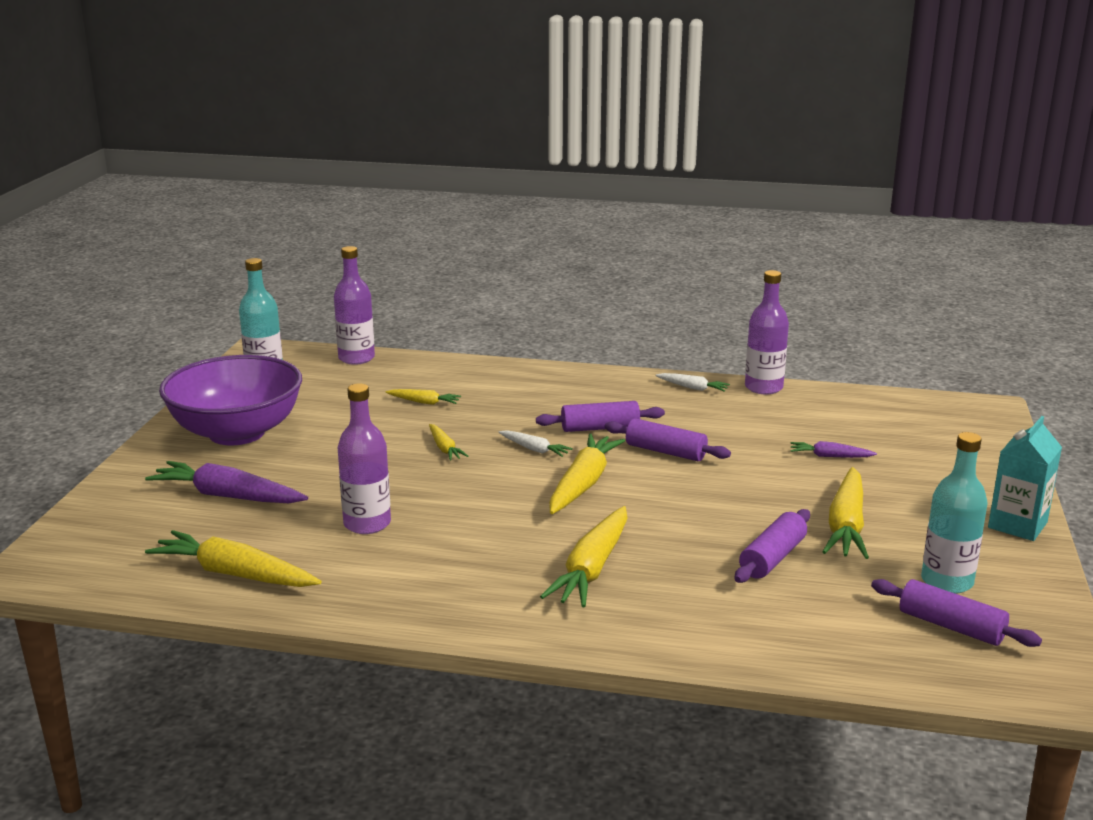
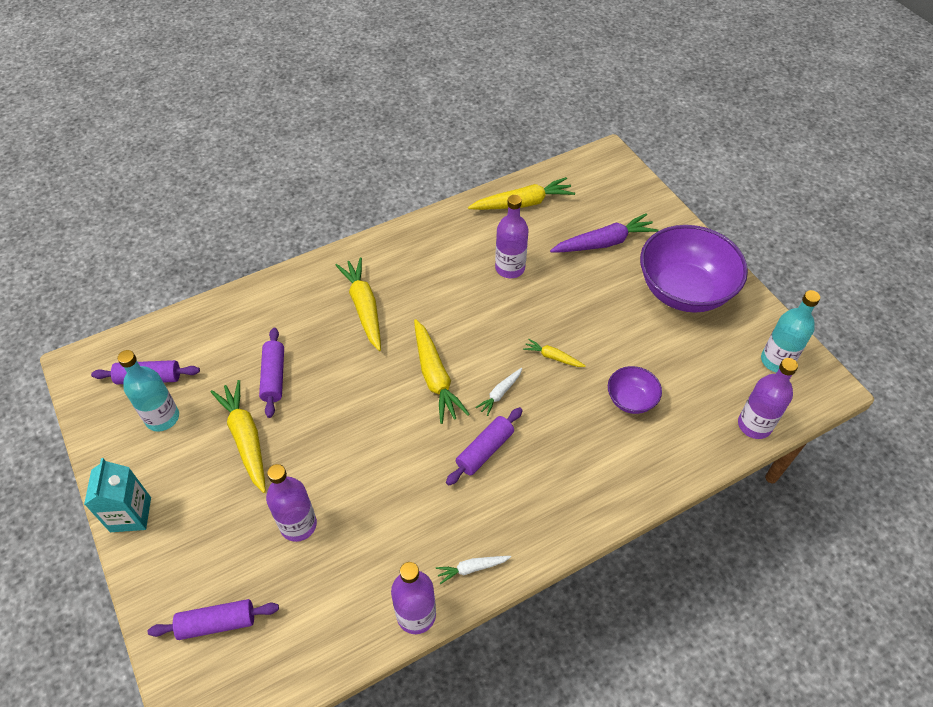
camera: 140 degrees right, 30 degrees up
(424, 402) = (631, 400): yellow carrot -> purple bowl
(534, 449) = (500, 394): white carrot -> white carrot turned 45 degrees counterclockwise
(665, 451) = (416, 450): purple rolling pin -> purple rolling pin (217, 623)
(830, 456) = (298, 525): purple carrot -> purple bottle

